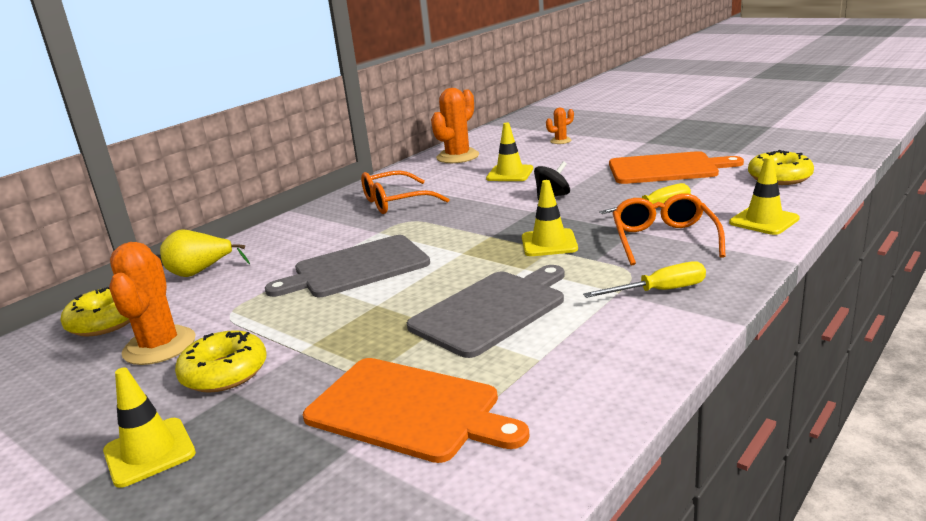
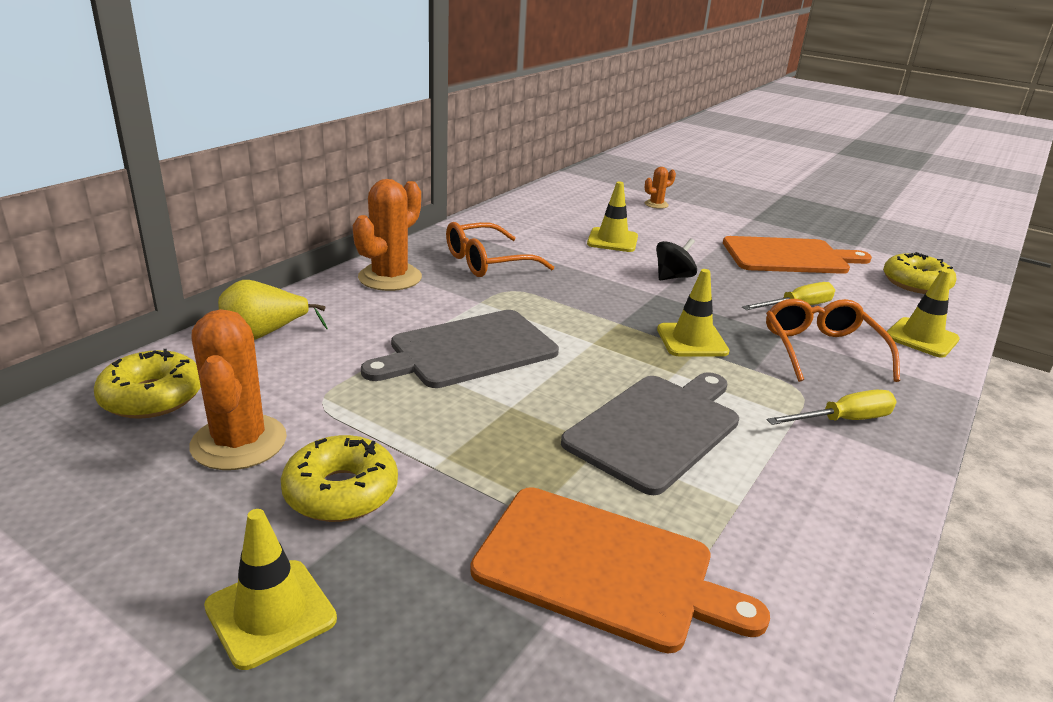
camera: 10 degrees left, 5 degrees up
(457, 157) = (542, 209): orange cactus -> orange cactus (390, 277)

